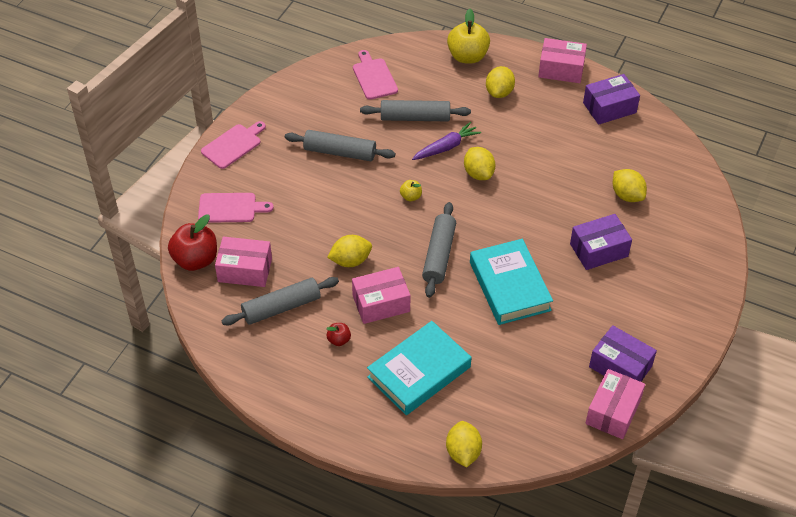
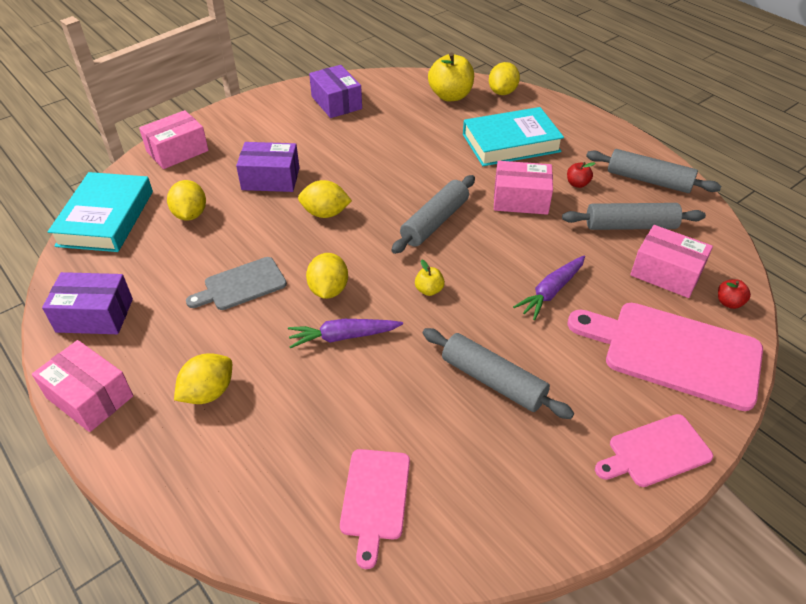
camera: 155 degrees left, 5 degrees down
(195, 260) = (729, 303): red apple -> red apple, size x0.48
(230, 208) = (674, 353): pink cutting board -> pink cutting board, size x1.78
(325, 224) = (551, 292): none -> purple carrot
(350, 261) = (536, 245): yellow lemon -> yellow lemon (325, 213)
(415, 117) = (356, 397): grey rolling pin -> grey rolling pin (648, 180)
(467, 56) = (199, 479): yellow apple -> yellow apple (450, 96)
(509, 286) = (382, 177): turquoise book -> turquoise book (106, 218)
(538, 157) = (241, 285): none -> grey cutting board
(613, 411) = (367, 83): pink box -> pink box (177, 151)

